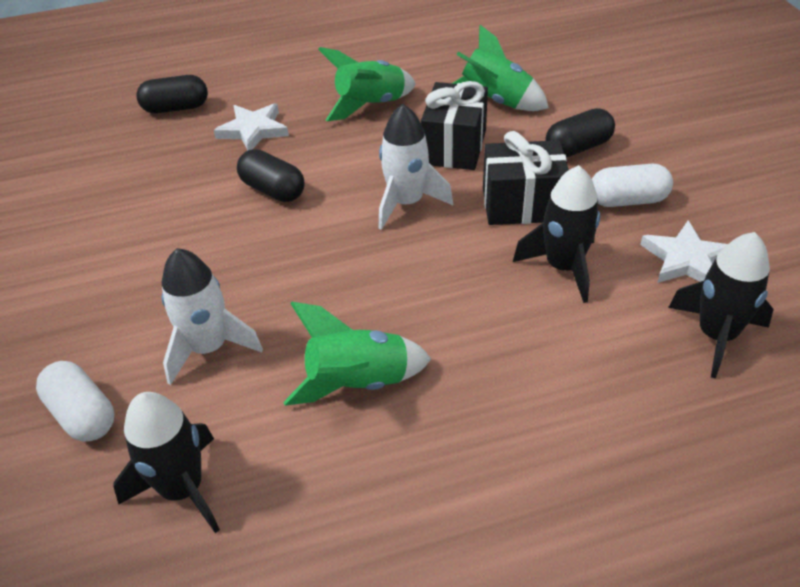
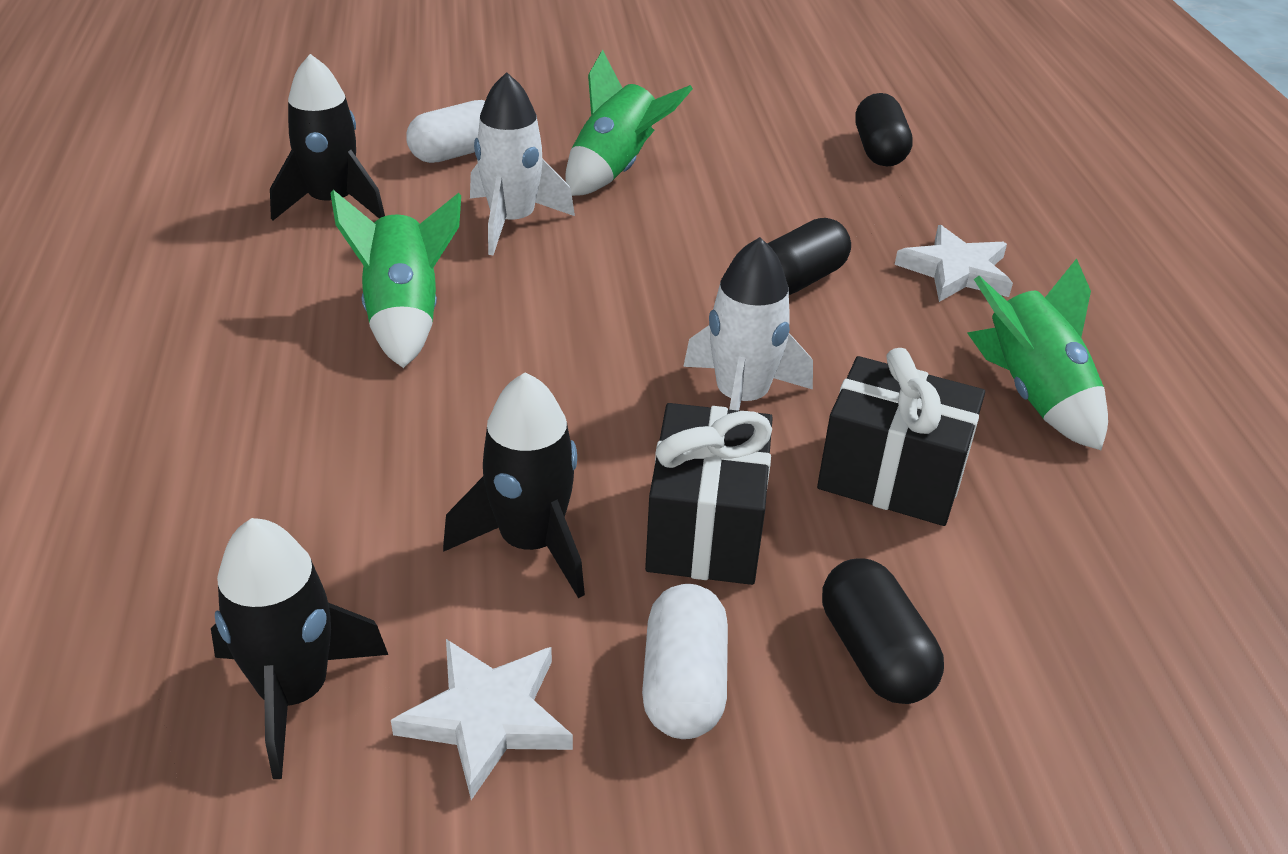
camera: 95 degrees right, 5 degrees down
(176, 108) = (1018, 209): black capsule -> black capsule (879, 150)
(496, 101) = (1055, 563): green rocket -> green rocket (616, 169)

